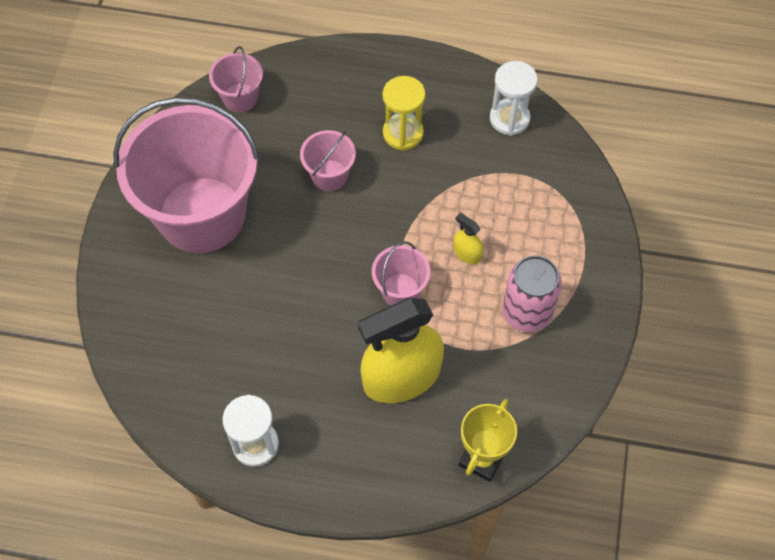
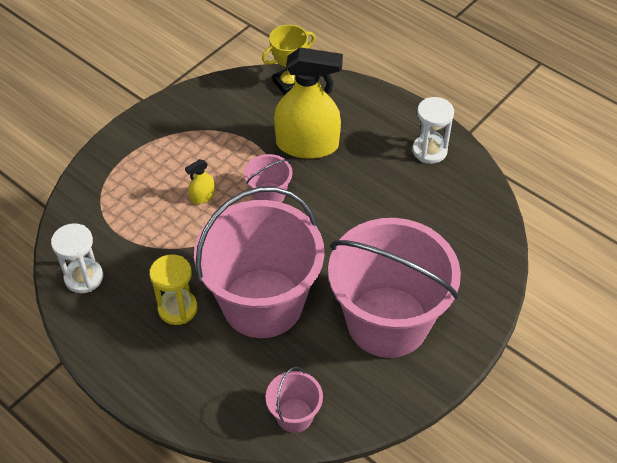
camera: 150 degrees left, 10 degrees down
(329, 175) = (262, 303): pink bucket -> pink bucket, size x2.35
(467, 253) = (203, 196): yellow spray bottle -> yellow spray bottle turned 75 degrees clockwise
(526, 313) = (194, 143): pink can -> none

